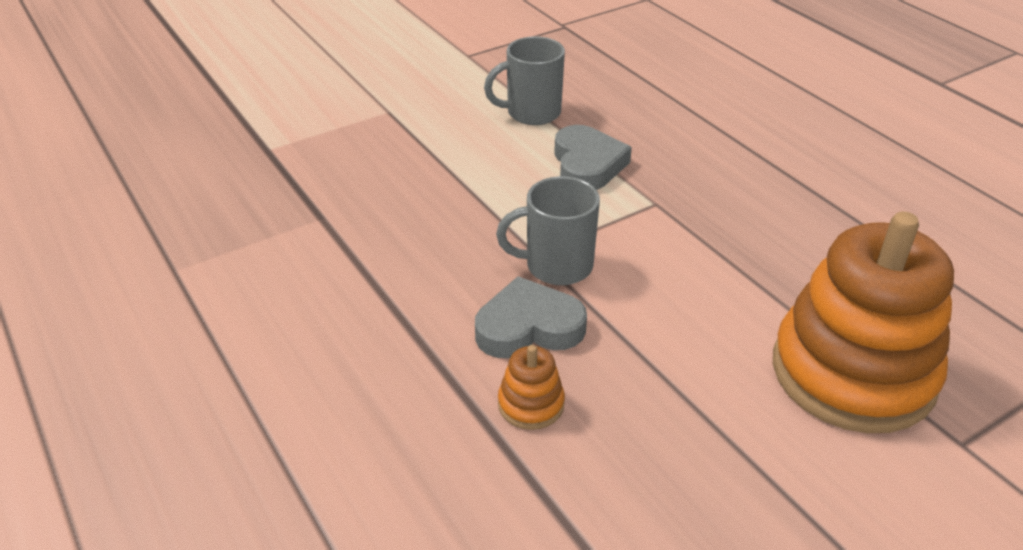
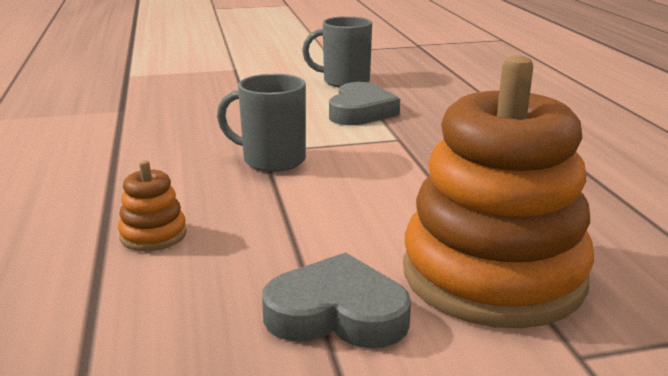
camera: 20 degrees right, 15 degrees down
(529, 327) = (207, 190): grey heart -> grey heart (337, 314)

